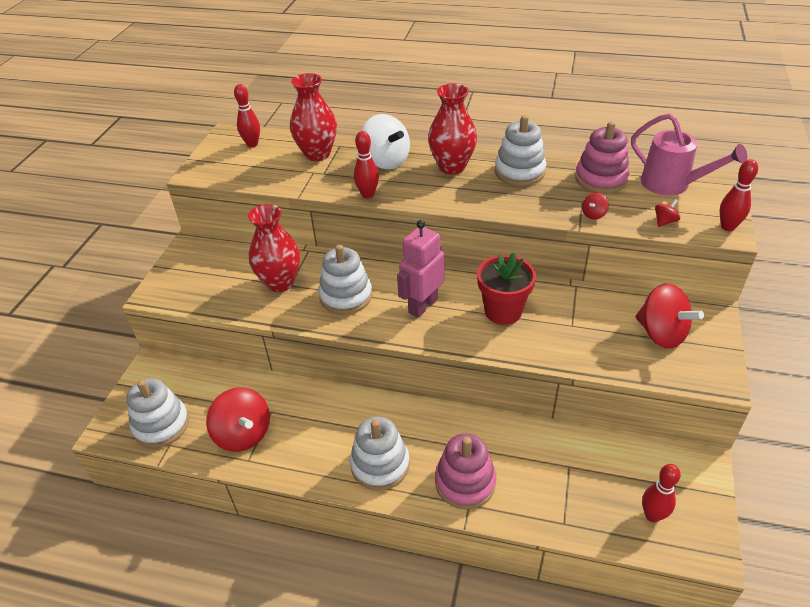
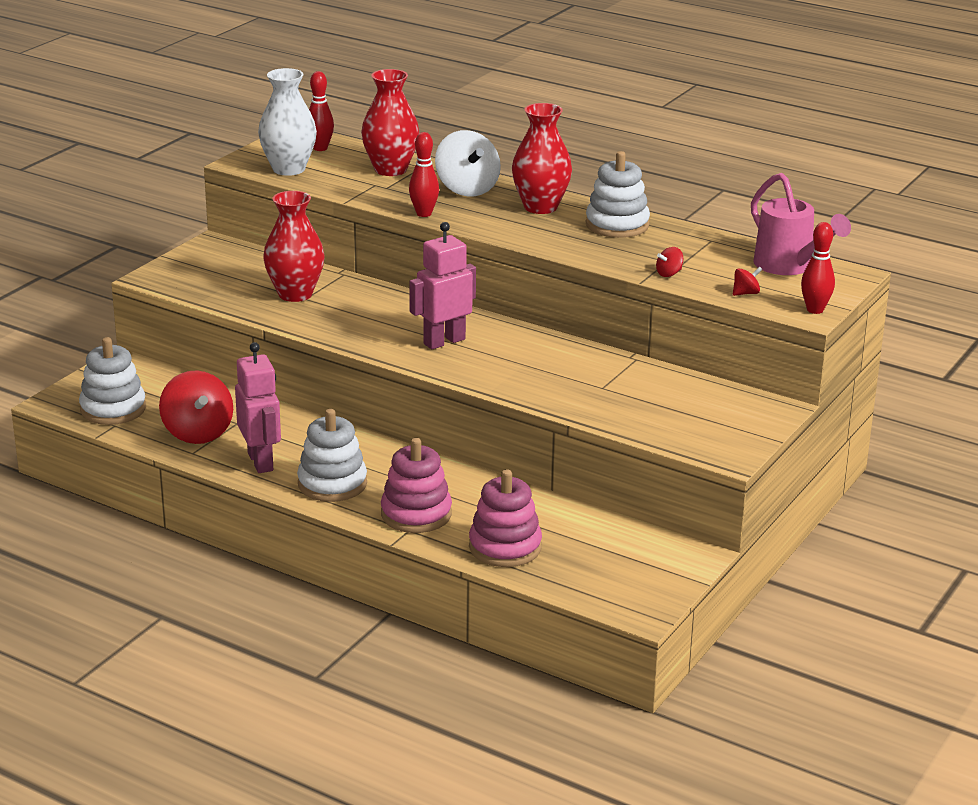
camera: 15 degrees right, 15 degrees down
(237, 171) = (288, 169): none -> white vase
(310, 455) = (261, 462): none -> pink robot
(346, 296) = (362, 318): white stacking toy -> none
(503, 311) = (532, 362): red flower pot -> none
(601, 179) = (708, 247): pink stacking toy -> pink stacking toy (505, 547)
(652, 515) = (603, 577): red bowling pin -> none
(661, 333) = (699, 412): red spinning top -> none

